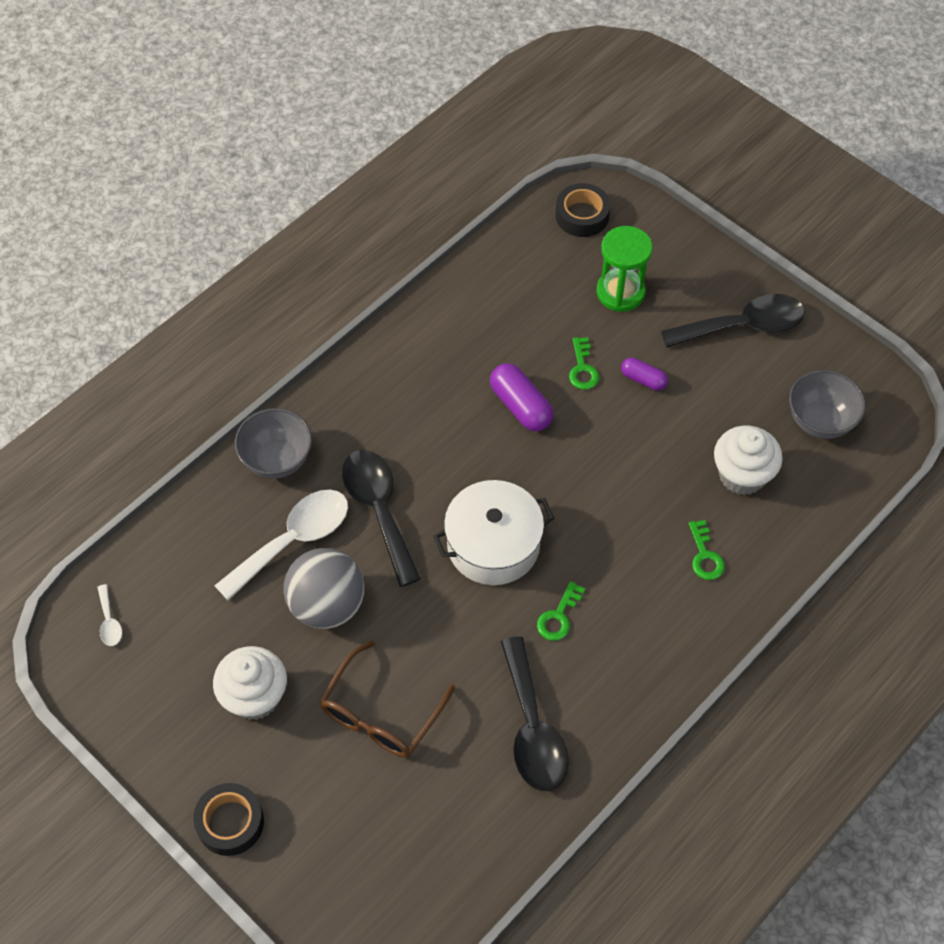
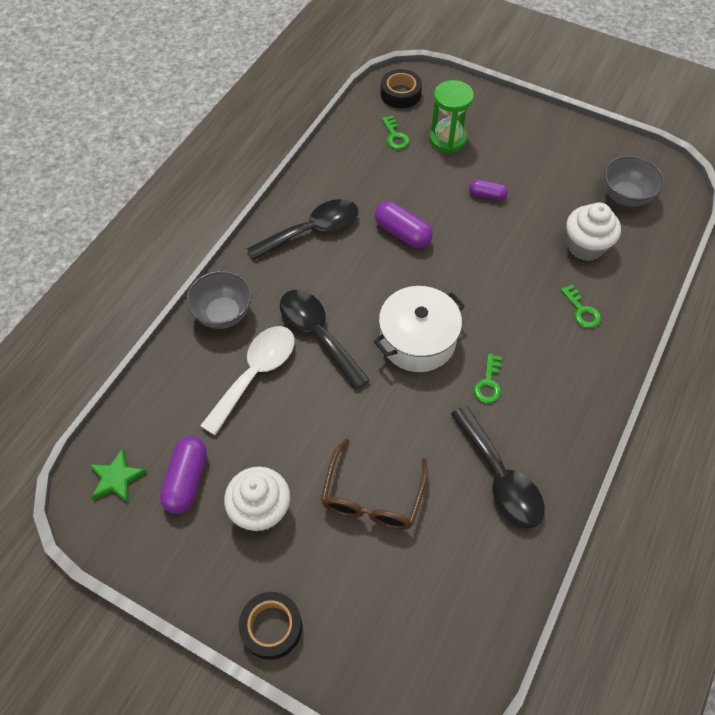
camera: 15 degrees left, 0 degrees up
(109, 622) = (116, 478): white spoon -> green star
(184, 643) = (187, 480): none -> purple capsule
(327, 605) = (299, 419): grey ball -> none
(582, 369) = (439, 197): green key -> green key (395, 136)
(743, 326) = (544, 144): black spoon -> black spoon (312, 230)

